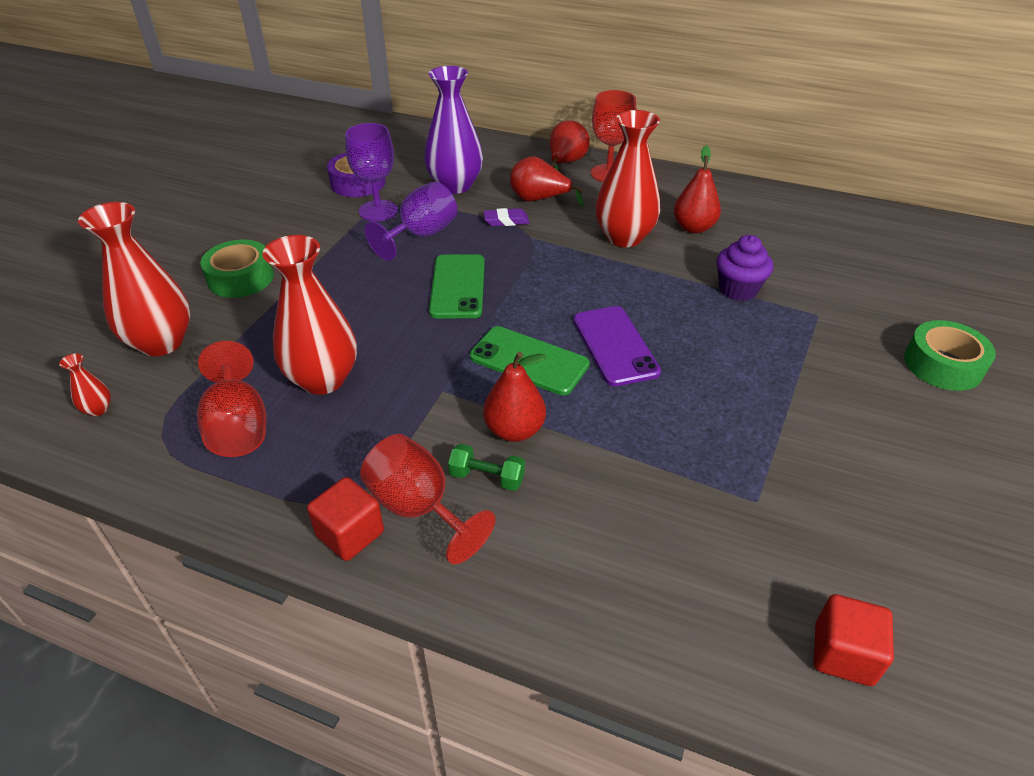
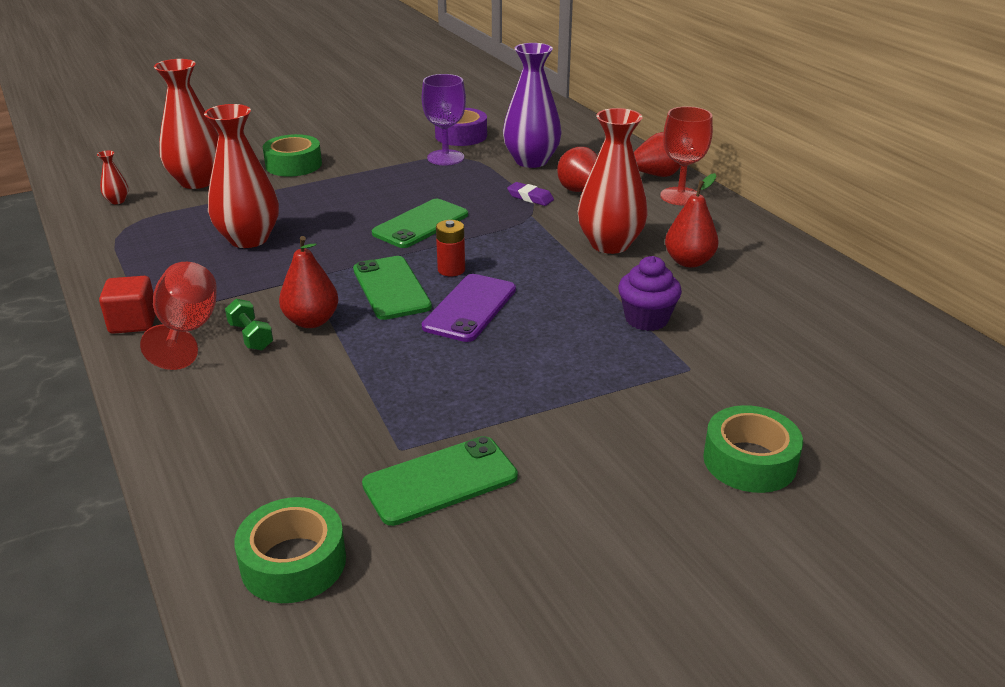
camera: 40 degrees right, 10 degrees down
(238, 427) = (166, 242): red goblet -> none
(421, 235) = (450, 183): purple goblet -> none
(548, 318) = (451, 270): none -> red battery
(820, 507) = (440, 481): none -> green phone
(843, 654) = (293, 562): red cube -> green tape

